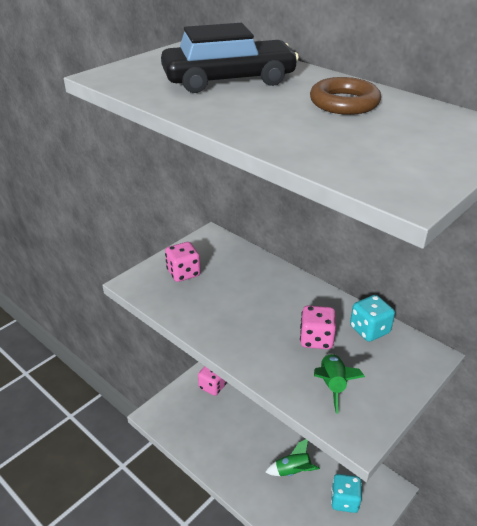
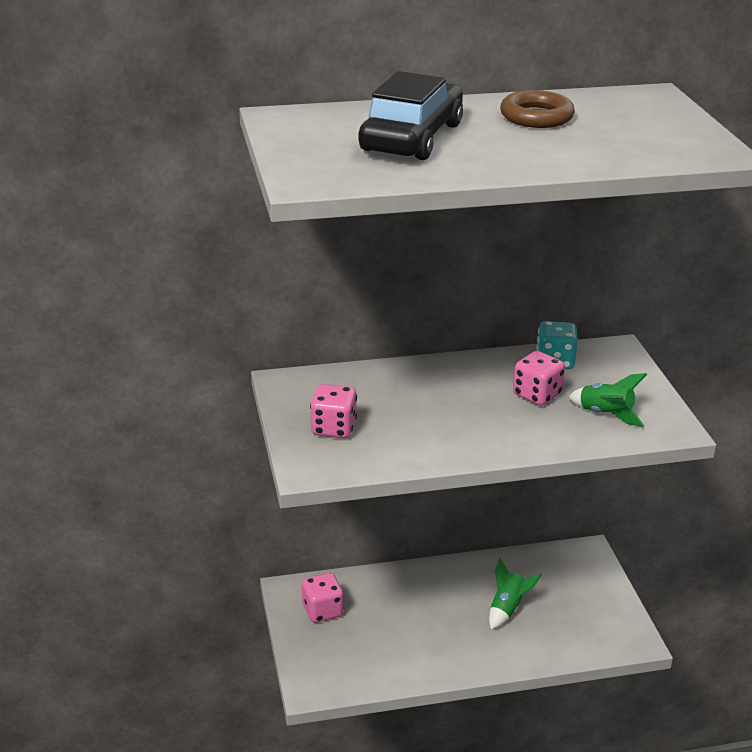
camera: 55 degrees left, 5 degrees down
(344, 500) = (575, 591): turquoise dice -> none

